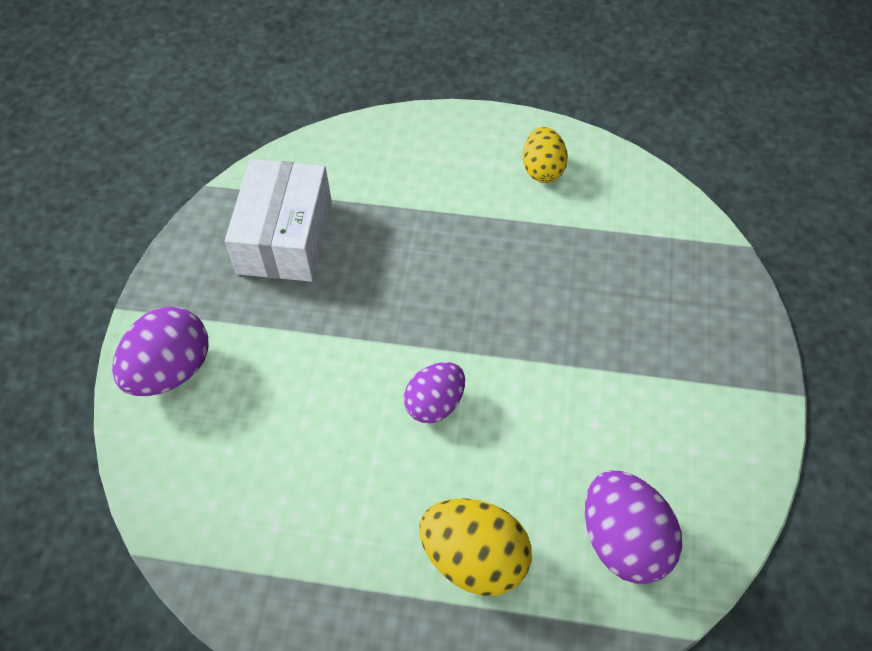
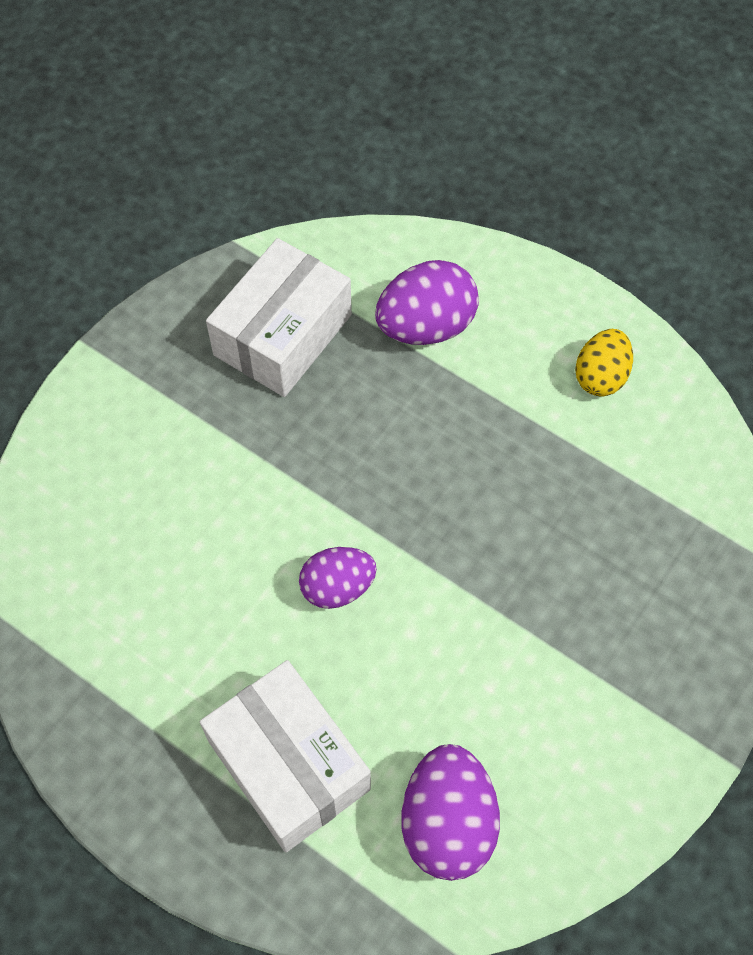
camera: 25 degrees right, 5 degrees up
(171, 371) = (99, 431): purple egg -> purple egg (426, 326)
(474, 558) = (289, 765): yellow egg -> white box

